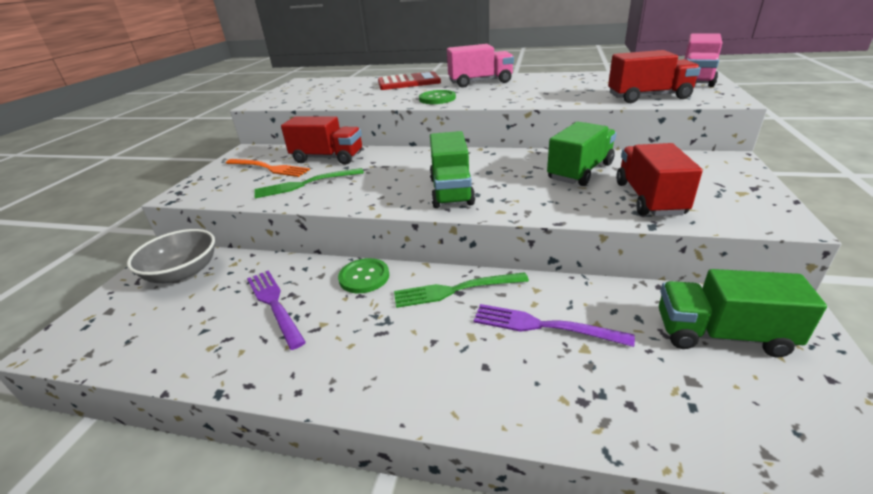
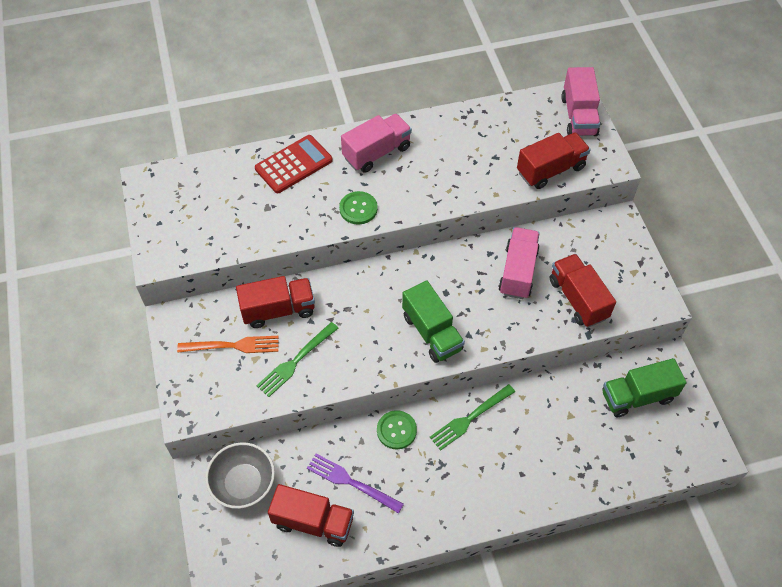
camera: 30 degrees left, 25 degrees up
(199, 325) = (313, 522): none -> red truck
(542, 326) = (540, 429): purple fork -> none
(580, 171) = (518, 272): green truck -> pink truck

